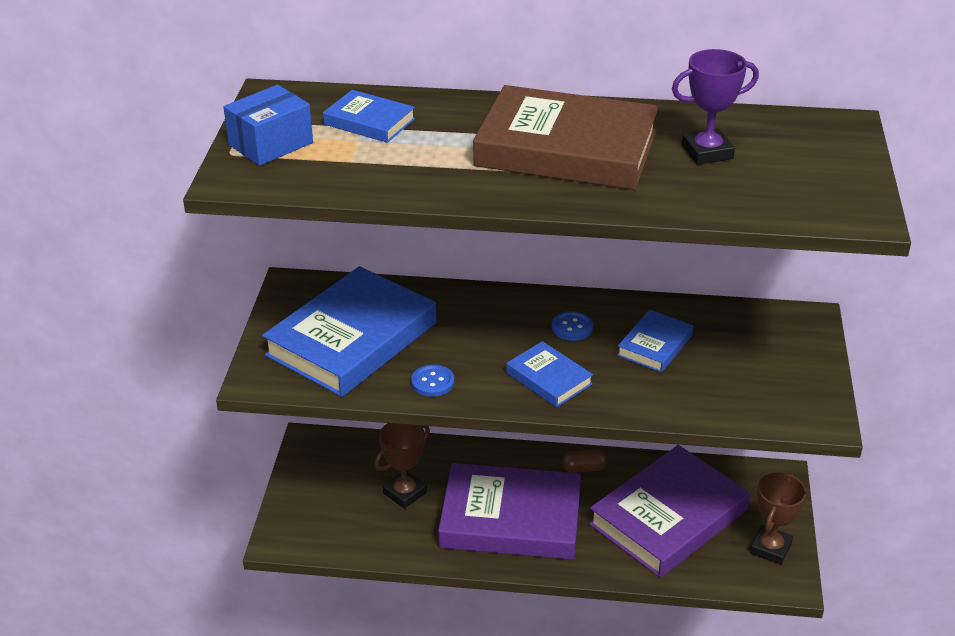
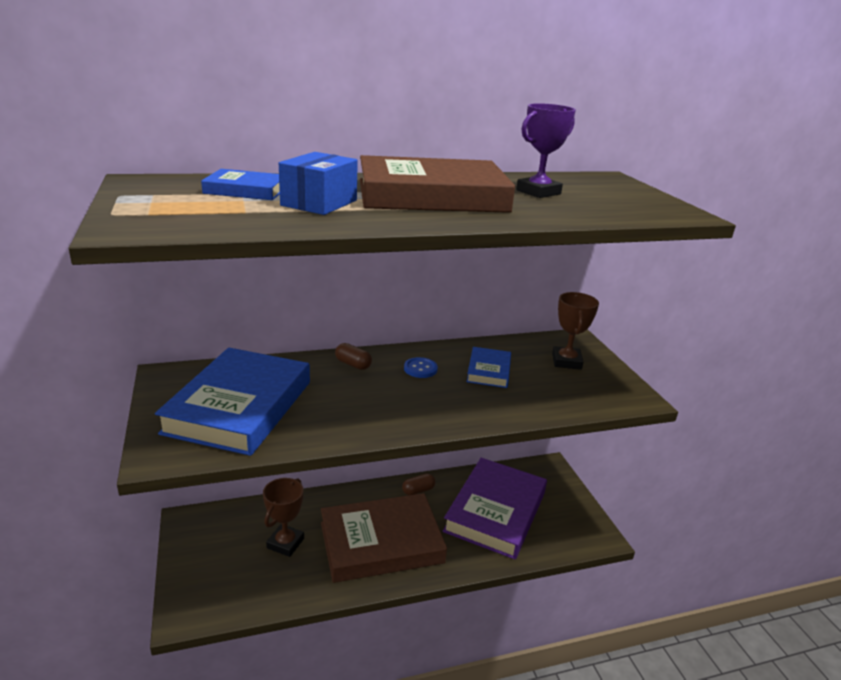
camera: 25 degrees left, 10 degrees down
(271, 144) = (154, 206): blue box -> blue box (319, 203)
(432, 382) = (330, 427): blue button -> none
(496, 307) = (353, 364): none -> brown capsule
(511, 519) = (381, 543): purple book -> brown book
(548, 378) = (425, 407): blue book -> none
(770, 548) = (575, 516): brown trophy -> brown trophy (566, 361)

